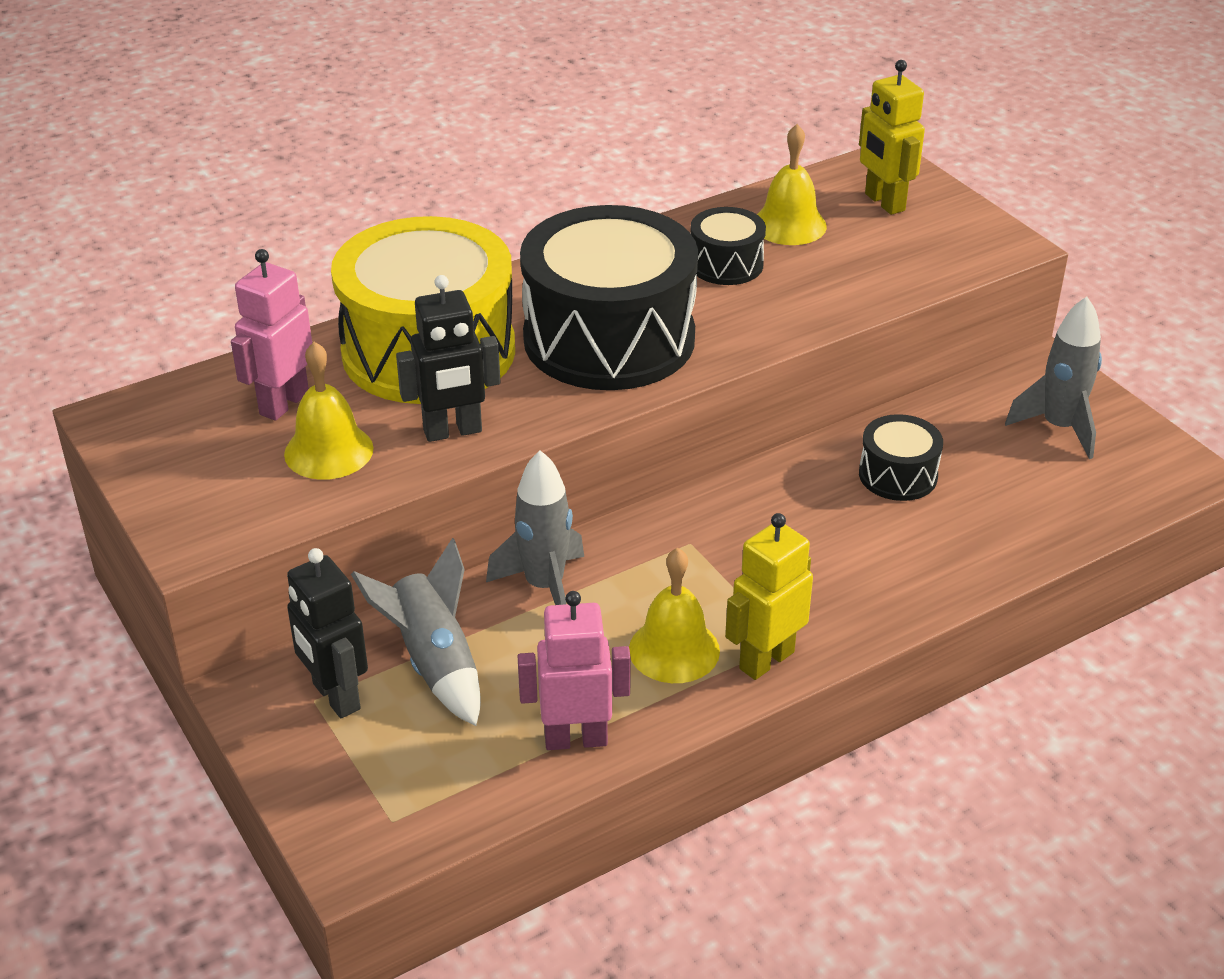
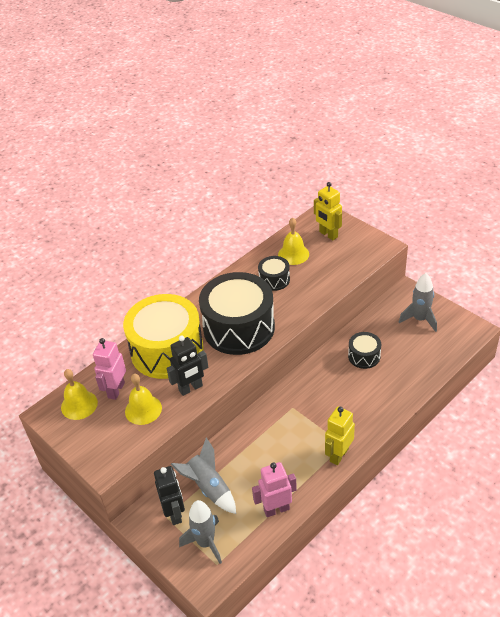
camera: 10 degrees left, 5 degrees up
(335, 697) = (174, 513): black robot -> black robot turned 150 degrees counterclockwise
(544, 586) = (241, 442): grey rocket -> grey rocket (206, 543)
(674, 650) = (301, 459): yellow bell -> yellow bell (79, 405)

